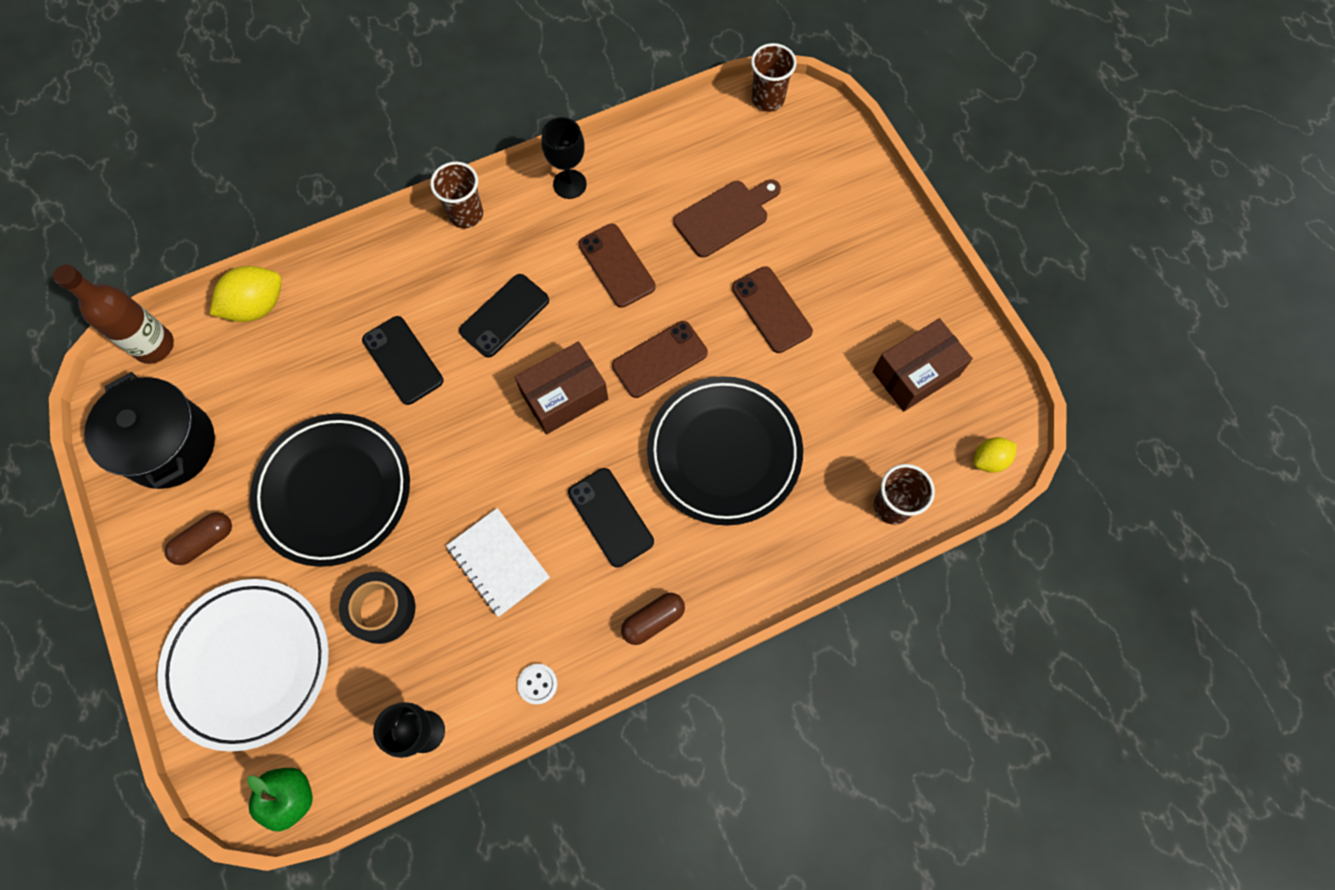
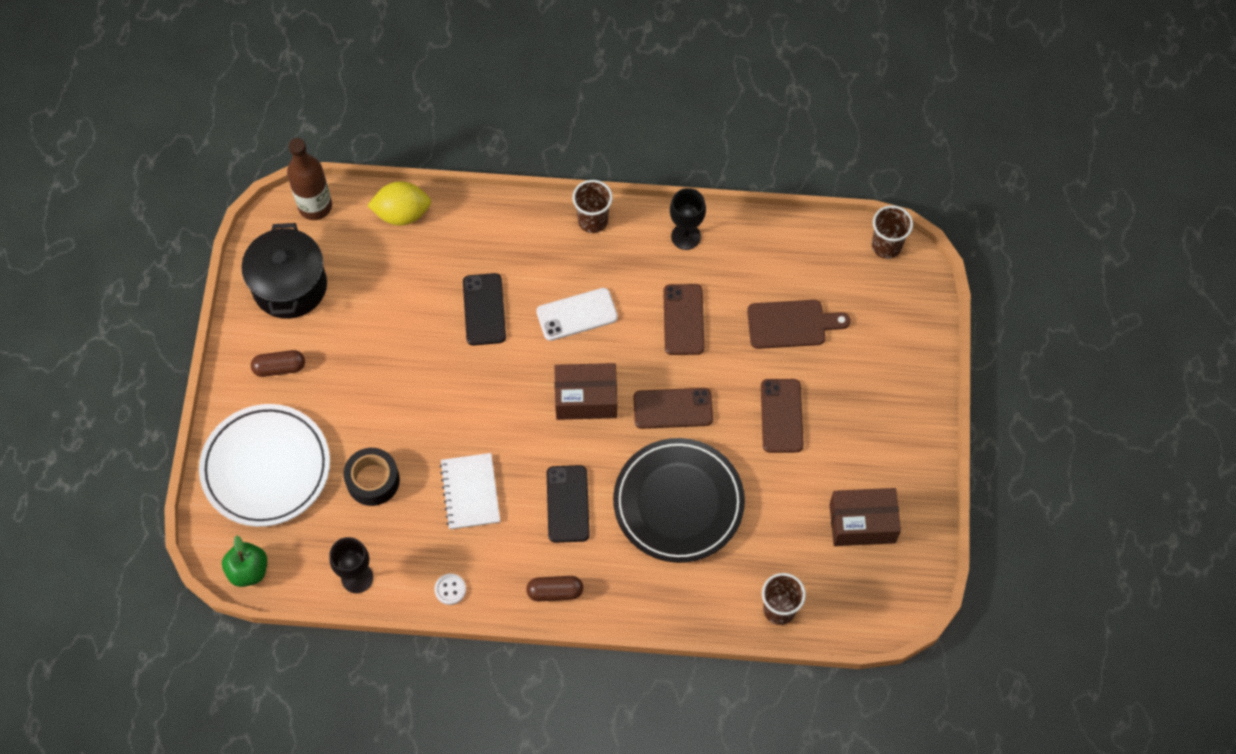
camera: 30 degrees right, 5 degrees down
(334, 491) = (385, 380): black plate -> none
(504, 315) = (577, 314): black phone -> white phone
(989, 460) = (876, 617): yellow lemon -> none

